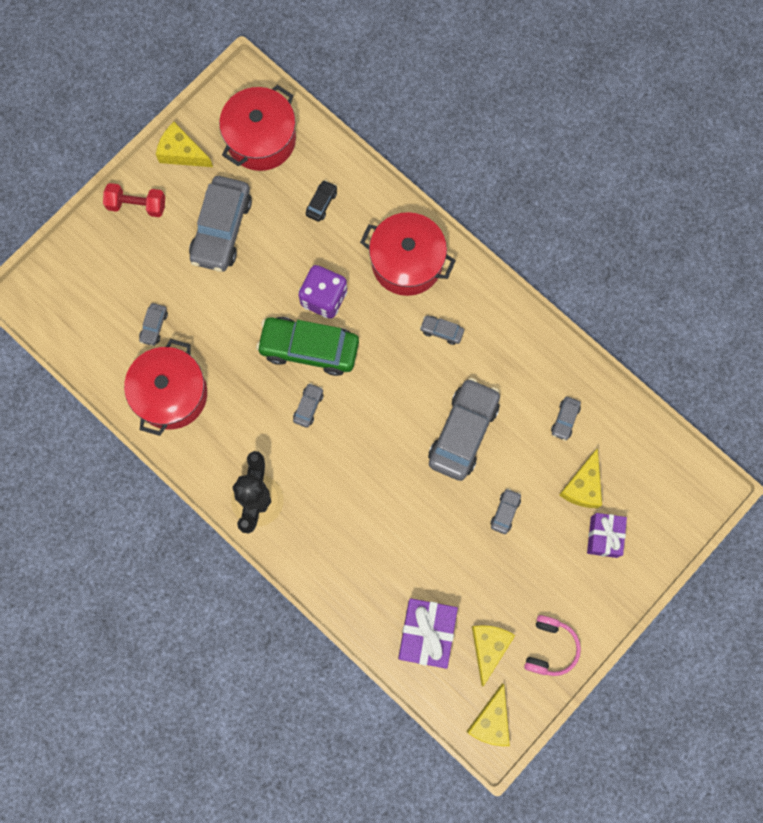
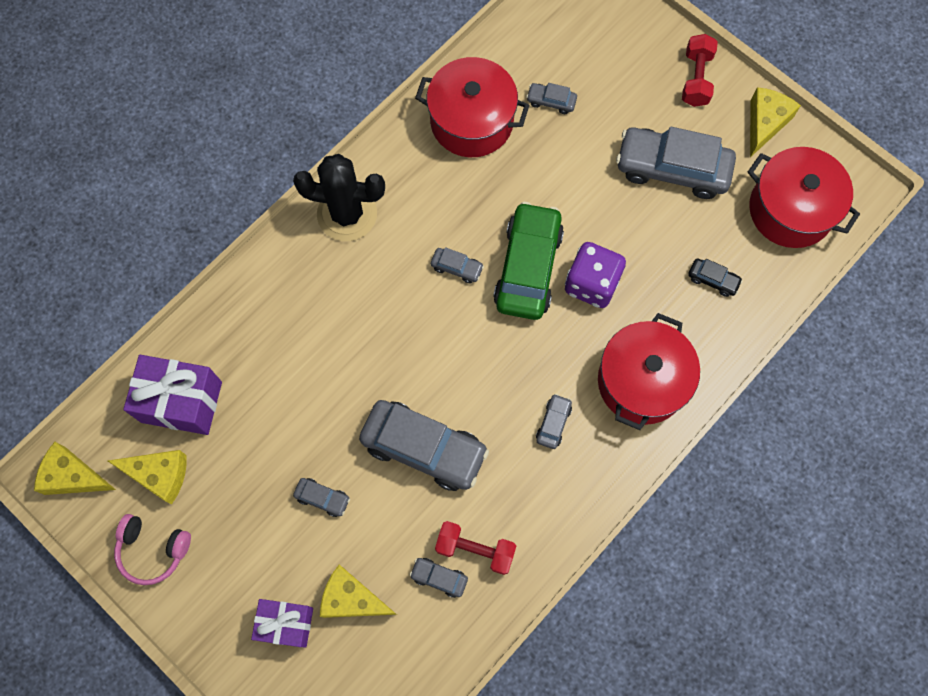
camera: 90 degrees right, 5 degrees down
(542, 392) = (475, 549): none -> red dumbbell

